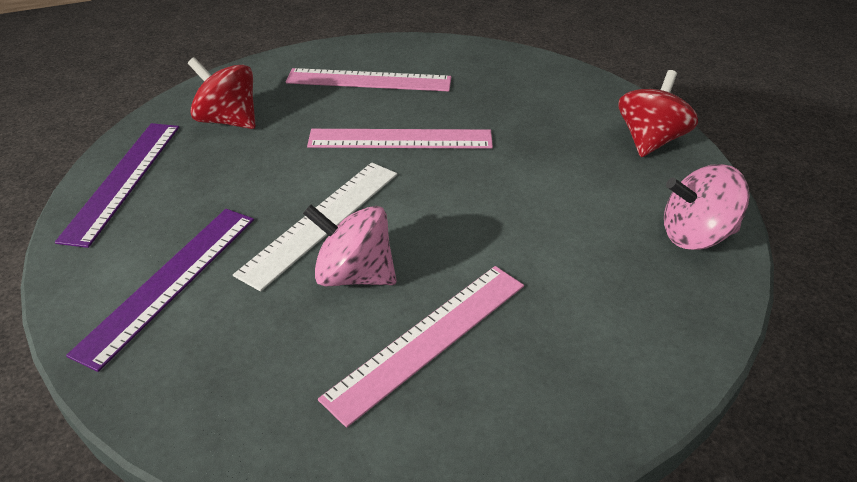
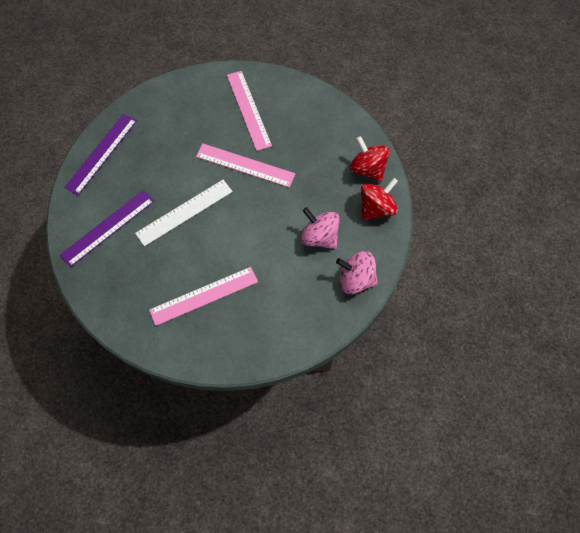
camera: 20 degrees right, 25 degrees up
(228, 120) = (163, 122): red spinning top -> red spinning top (367, 169)
(354, 275) = (187, 250): pink spinning top -> pink spinning top (319, 237)
(369, 80) = (248, 110): pink ruler -> pink ruler turned 45 degrees clockwise

